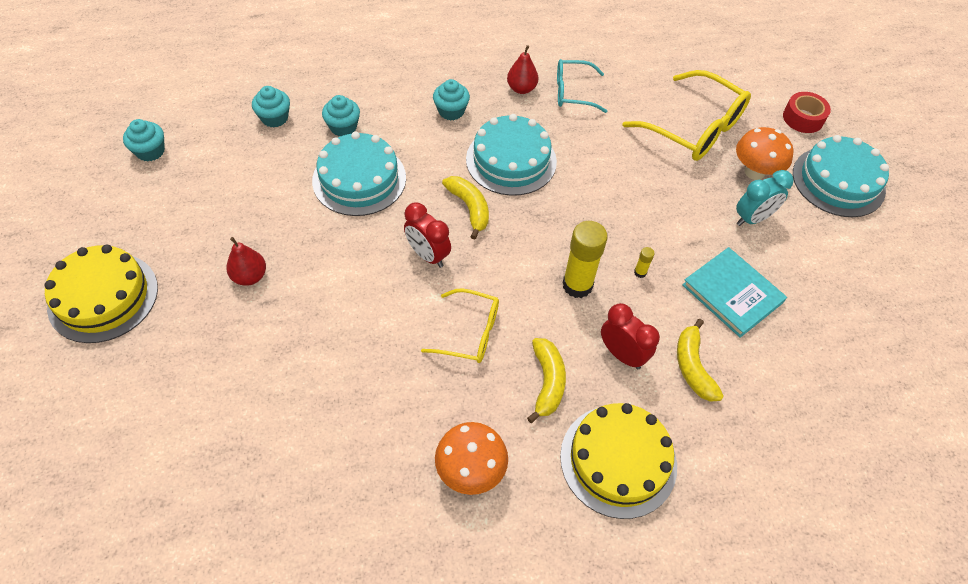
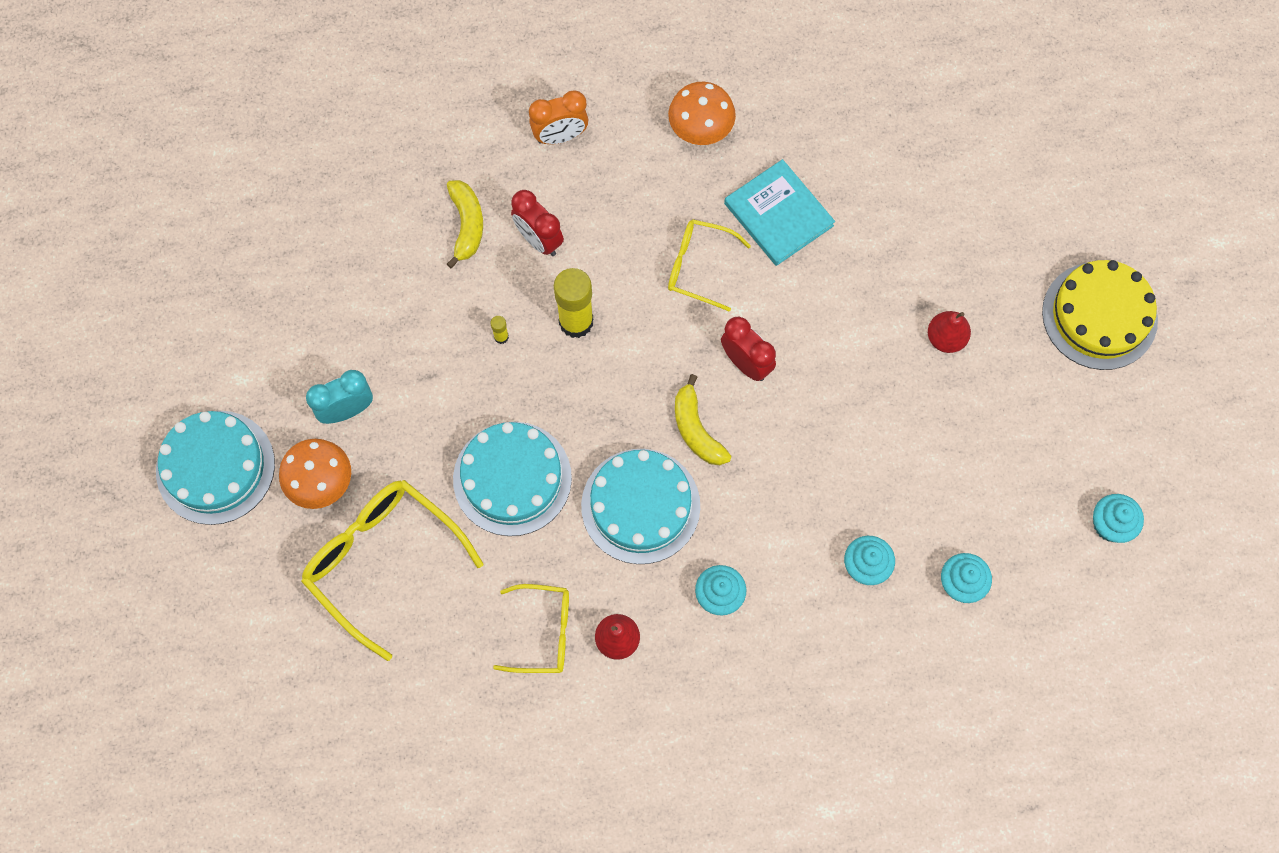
camera: 175 degrees left, 15 degrees up
(359, 179) = (836, 476): turquoise cake -> turquoise cake (512, 478)
(547, 382) = (621, 212): yellow banana -> none
(572, 92) = (544, 632): turquoise glasses -> yellow glasses
(618, 460) = (560, 136): yellow cake -> orange clock
(732, 293) = (401, 308): turquoise book -> turquoise book (778, 215)
(803, 118) = (222, 579): red tape -> none

